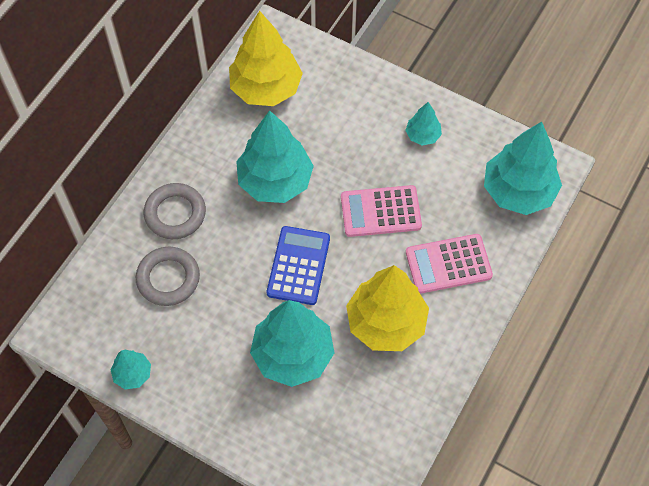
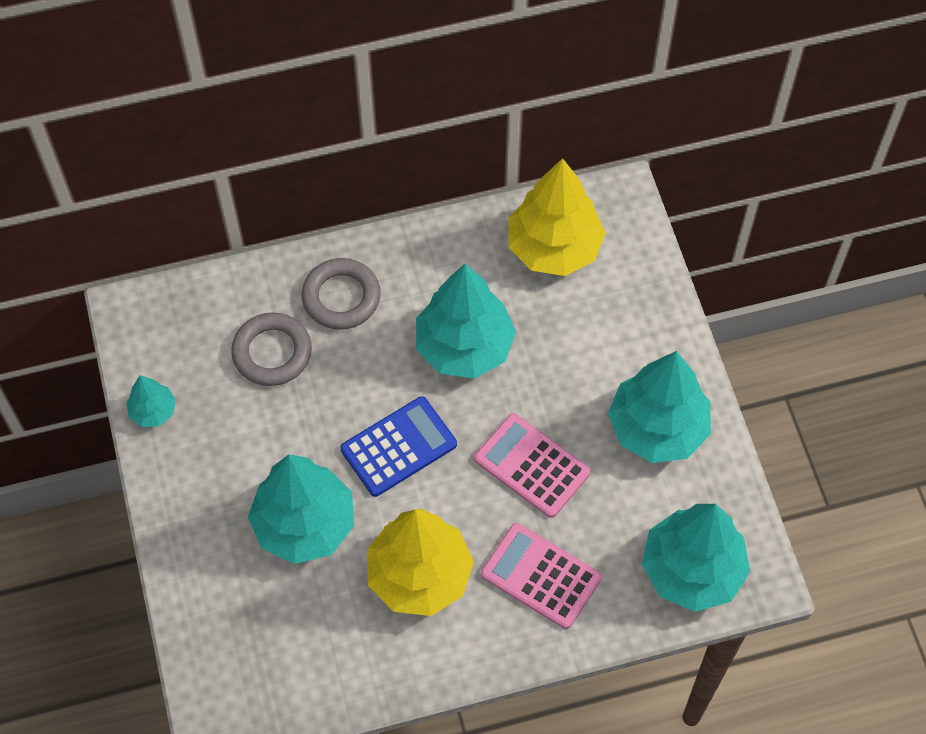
camera: 45 degrees right, 0 degrees up
(422, 135) = (657, 428): turquoise tree -> turquoise tree, size x2.07

